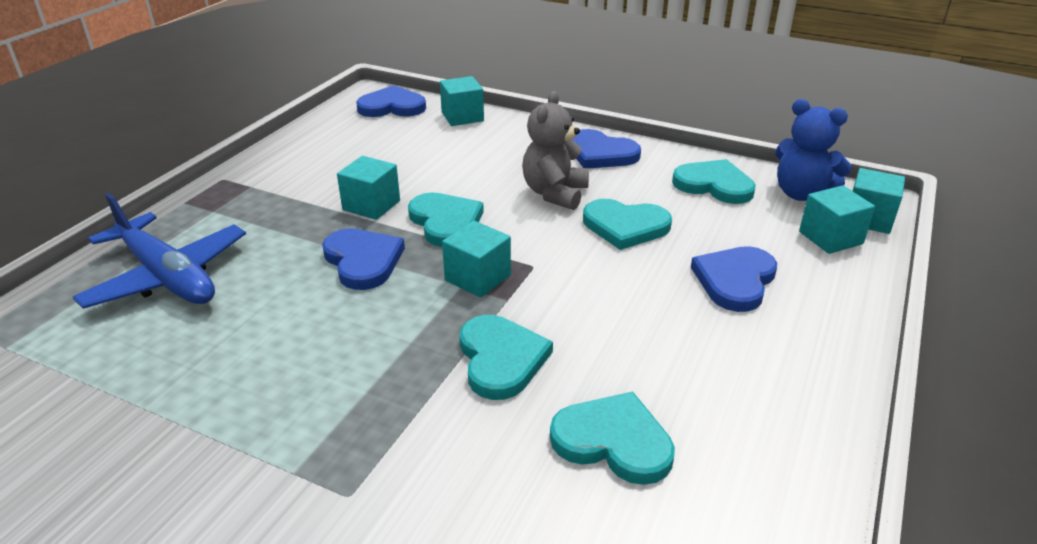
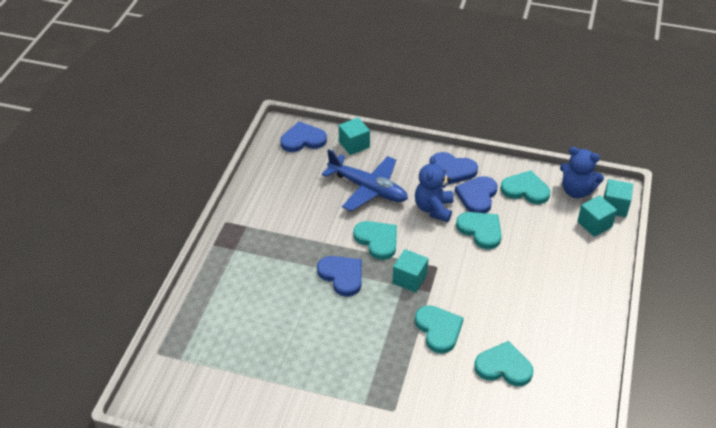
camera: 10 degrees left, 10 degrees up
(167, 277) = (238, 302): blue plane -> blue plane (368, 189)
(371, 205) = (328, 232): turquoise cube -> none
(555, 193) = (433, 209): grey teddy bear -> blue teddy bear
(625, 226) = (480, 230): turquoise heart -> turquoise heart turned 135 degrees counterclockwise
(735, 280) = (546, 262): blue heart -> blue heart (477, 196)

